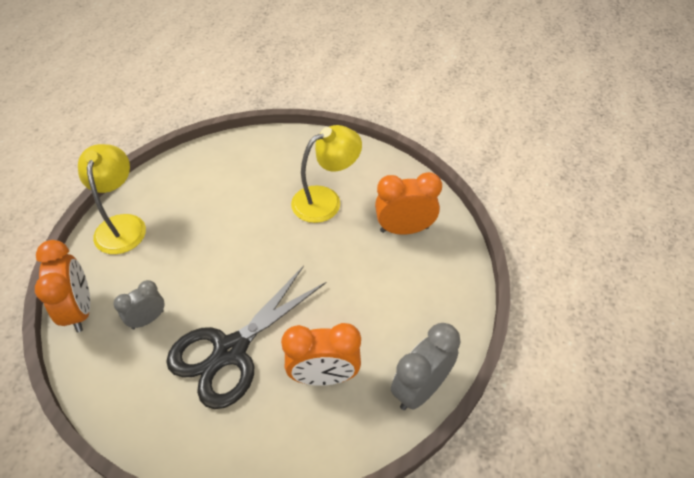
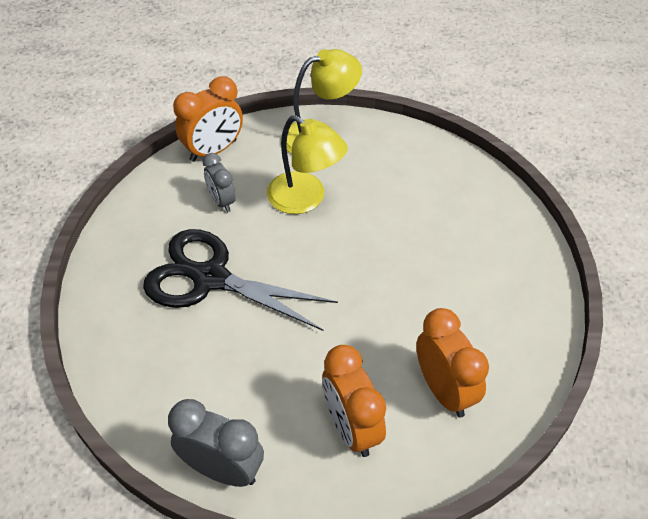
camera: 70 degrees right, 0 degrees up
(148, 319) = (222, 201): grey clock -> grey clock turned 150 degrees counterclockwise
(323, 376) = (208, 368): orange clock -> orange clock (351, 428)
(325, 200) = (446, 292): yellow lamp -> yellow lamp (305, 199)

